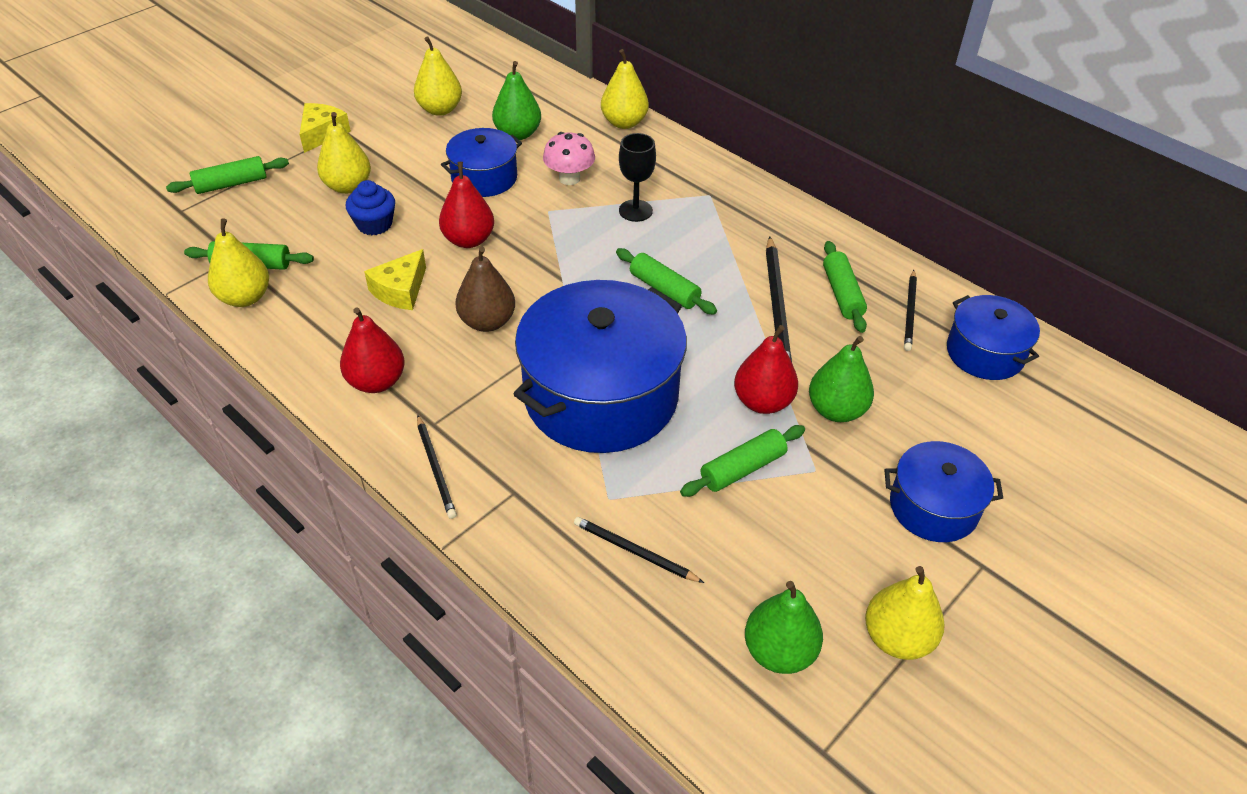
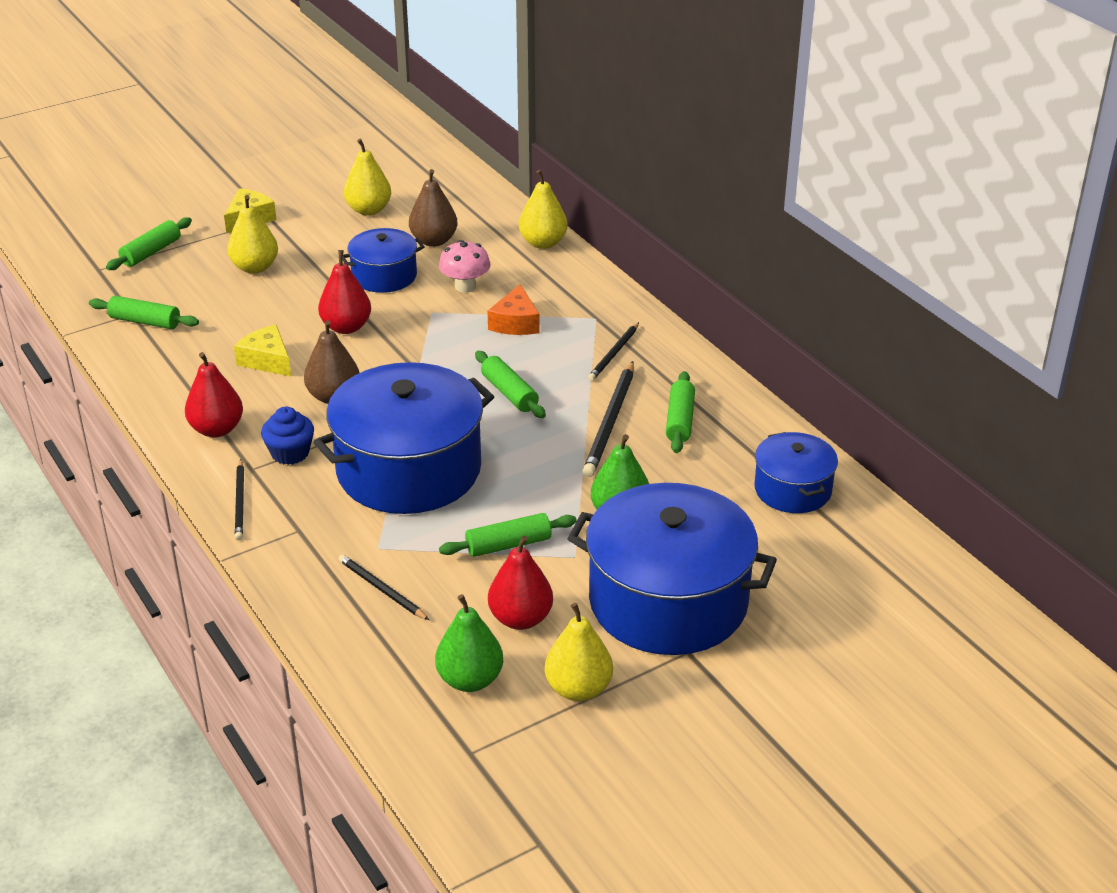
camera: 15 degrees right, 10 degrees down
(231, 184) = (151, 252): green rolling pin -> green rolling pin turned 45 degrees counterclockwise
(245, 298) = (129, 347): yellow pear -> none
(374, 224) = (266, 303): blue cupcake -> blue cupcake (290, 453)
(400, 290) = (267, 360): yellow cheese -> yellow cheese turned 90 degrees clockwise
(518, 134) = (434, 241): green pear -> brown pear
(635, 211) = (515, 323): black goblet -> orange cheese
(763, 402) = (554, 497): red pear -> red pear (520, 619)
(910, 312) = (738, 445): black pencil -> black pencil (614, 354)
(933, 507) = (668, 601): blue pot -> blue pot, size x1.90

